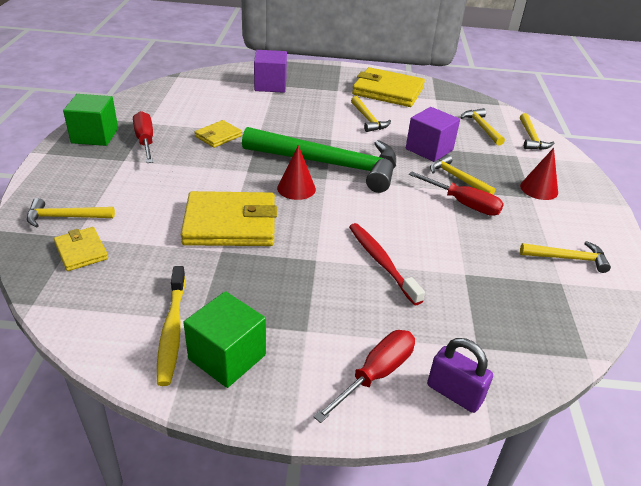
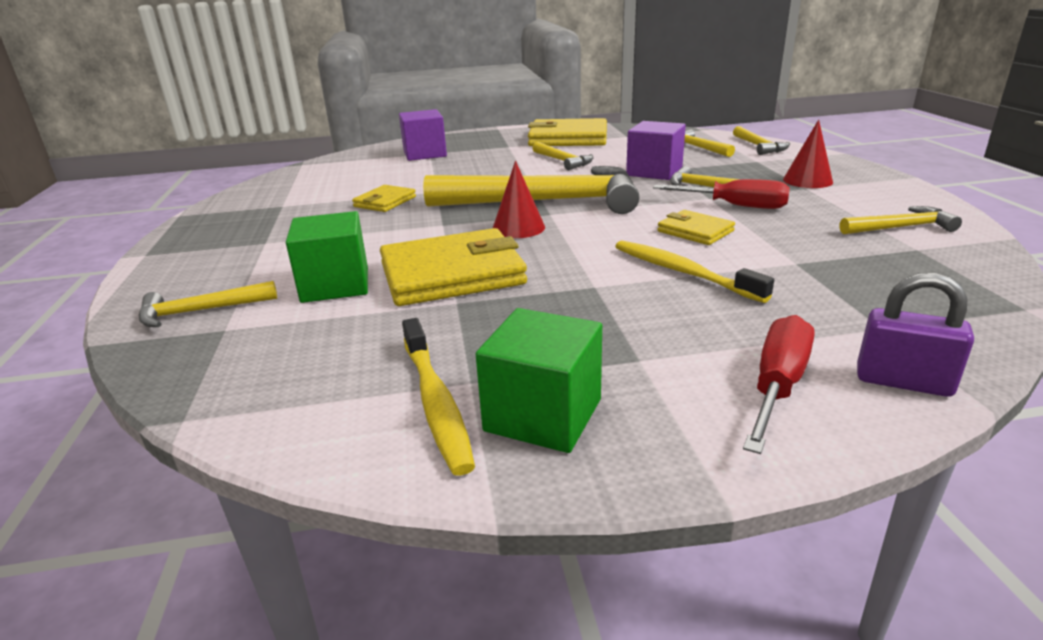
camera: 10 degrees left, 10 degrees down
(81, 251) = (242, 342): yellow wallet -> yellow wallet (695, 231)
(95, 136) = (212, 227): green cube -> green cube (335, 285)
(145, 141) = (287, 221): red screwdriver -> none
(330, 164) = (545, 202): green hammer -> yellow hammer
(381, 262) = (682, 272): red toothbrush -> yellow toothbrush

